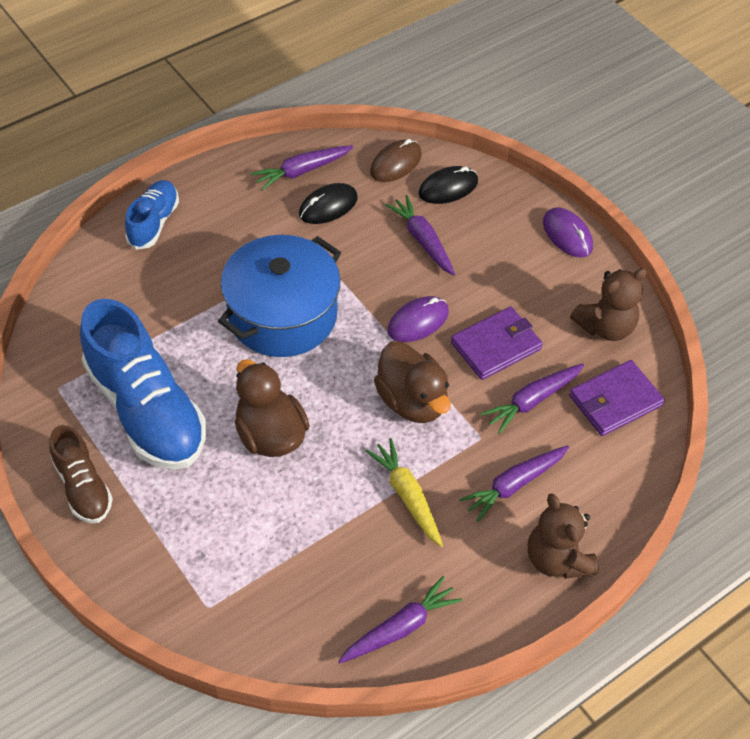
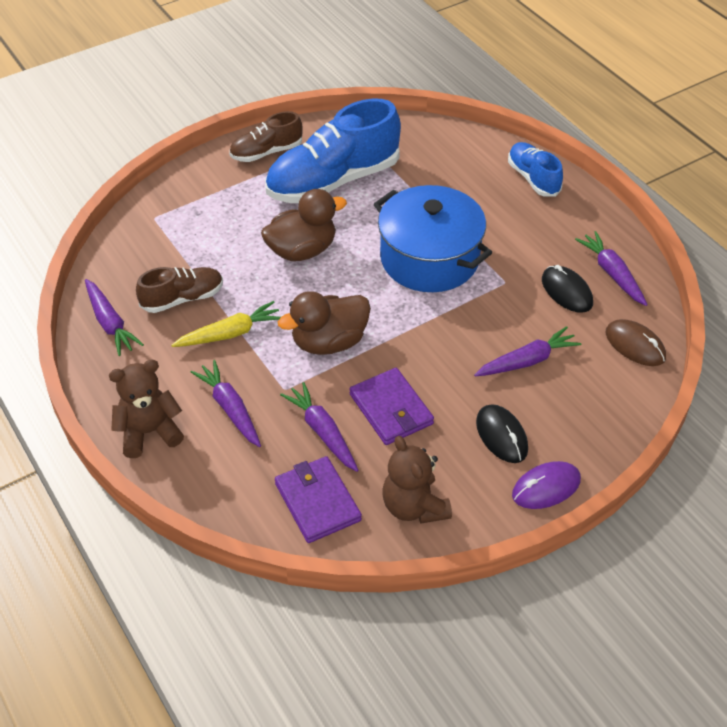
camera: 95 degrees right, 5 degrees down
(154, 223) = (533, 178): blue shoe -> blue shoe turned 135 degrees counterclockwise
(355, 552) = (182, 299): none -> brown shoe
(418, 321) = (422, 351): purple mouse -> none
(448, 188) = (605, 386): black mouse -> black mouse (501, 435)

